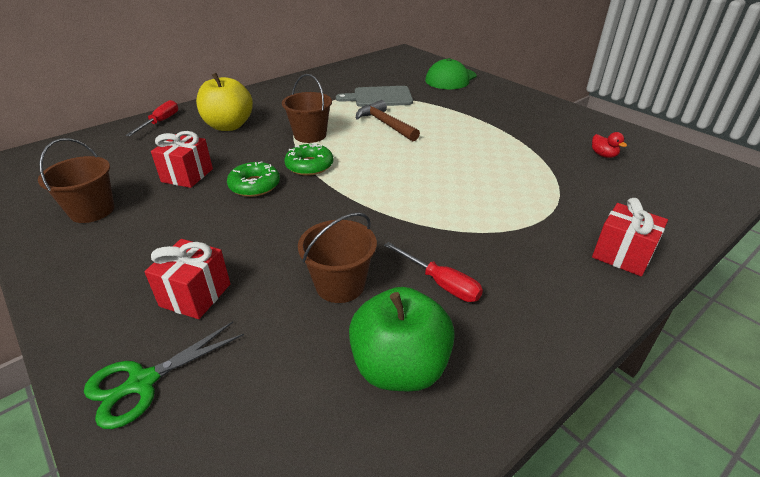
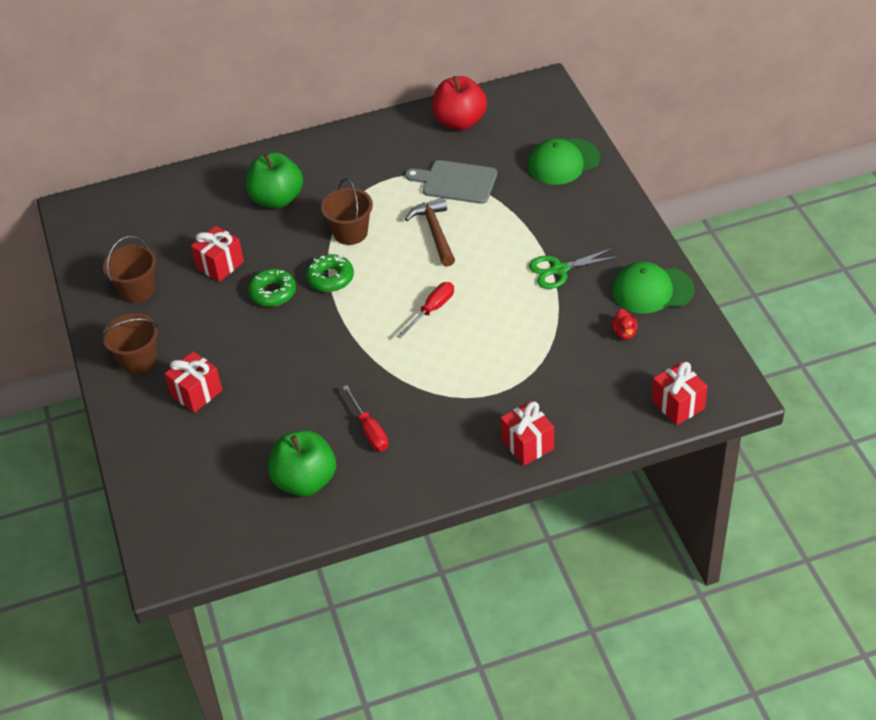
camera: 25 degrees right, 10 degrees up
(141, 383) = (151, 447): green scissors -> green scissors (559, 270)
(160, 122) = (213, 177): red screwdriver -> red screwdriver (432, 310)
(229, 126) = (277, 199): yellow apple -> green apple
(340, 285) = (297, 411): brown bucket -> brown bucket (138, 360)
(358, 71) = (460, 122): none -> red apple
(591, 128) = (652, 290): none -> green cap
(710, 192) = (678, 404): none -> red gift

